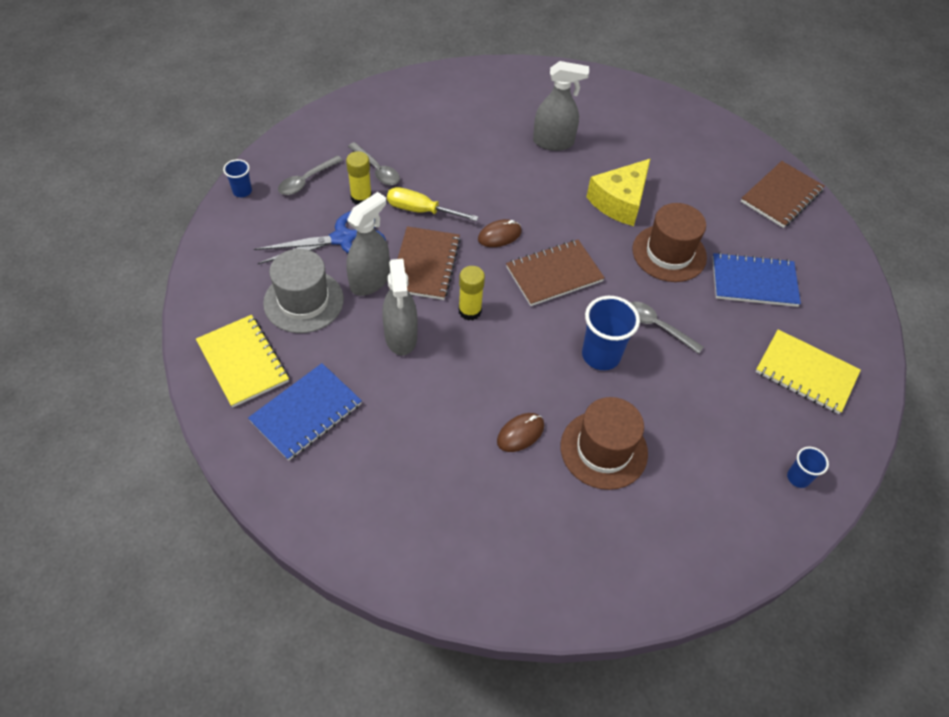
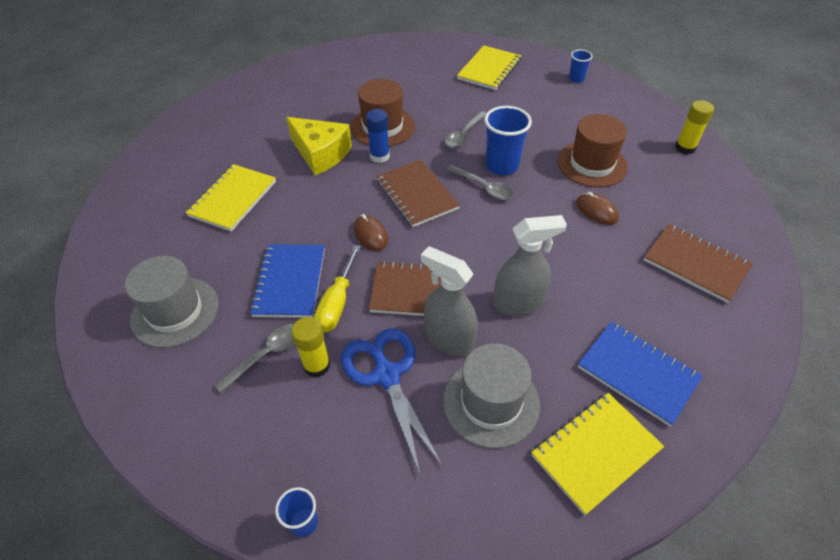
camera: 90 degrees left, 5 degrees down
(306, 180) = (283, 436): grey spoon -> grey spoon (483, 187)
(427, 118) = (175, 311): none -> grey hat
(470, 311) = (473, 251): yellow glue stick -> yellow glue stick (685, 148)
(553, 142) = (233, 199): grey spray bottle -> yellow notebook
(616, 248) = (379, 156): none -> blue glue stick
(754, 282) = (408, 86): blue notebook -> blue notebook (290, 282)
(781, 196) = (313, 68): brown notebook -> brown notebook (695, 264)

